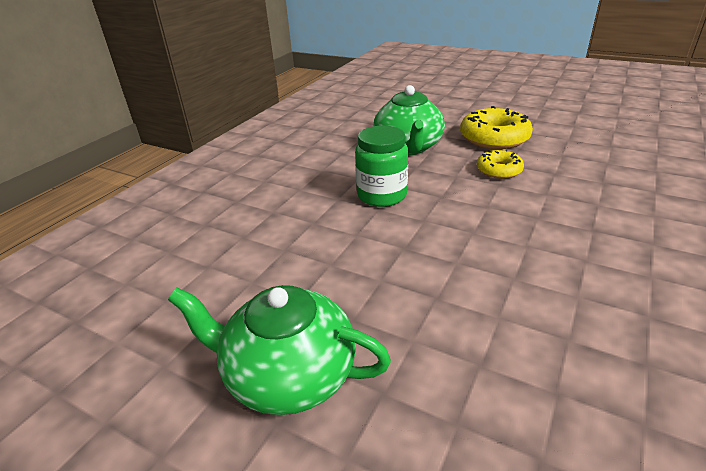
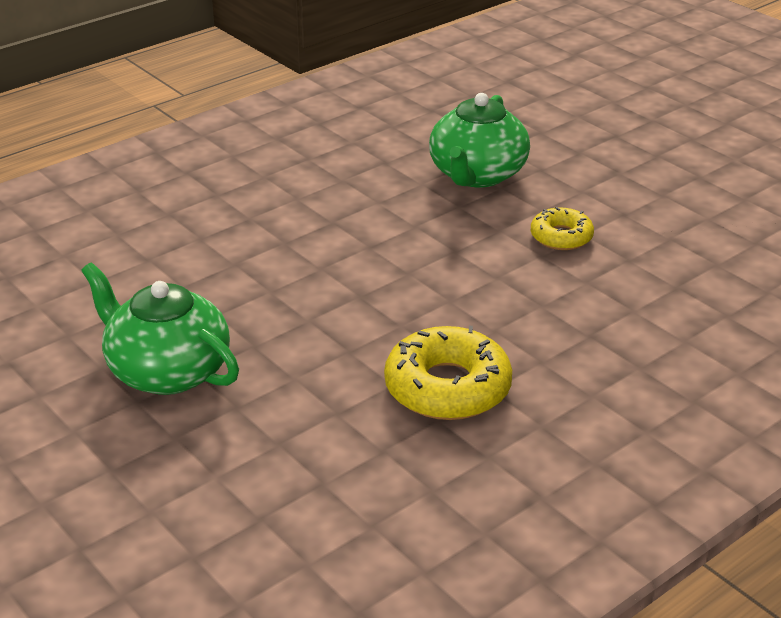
camera: 20 degrees right, 0 degrees up
(382, 195) = (386, 231): green jar -> none
(494, 138) = (606, 190): yellow donut -> yellow donut (447, 387)

